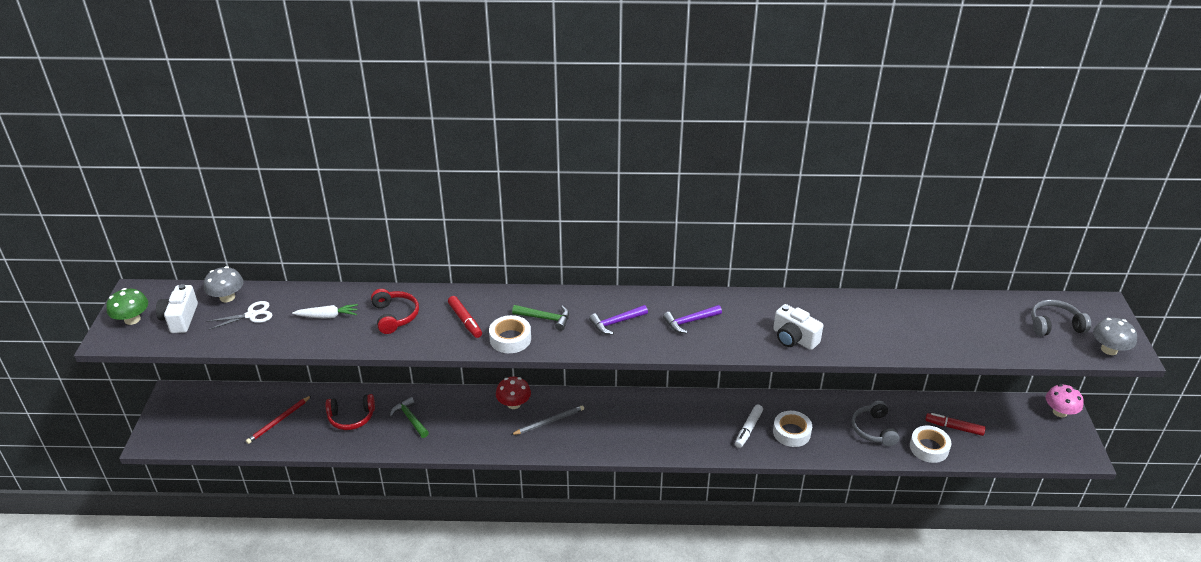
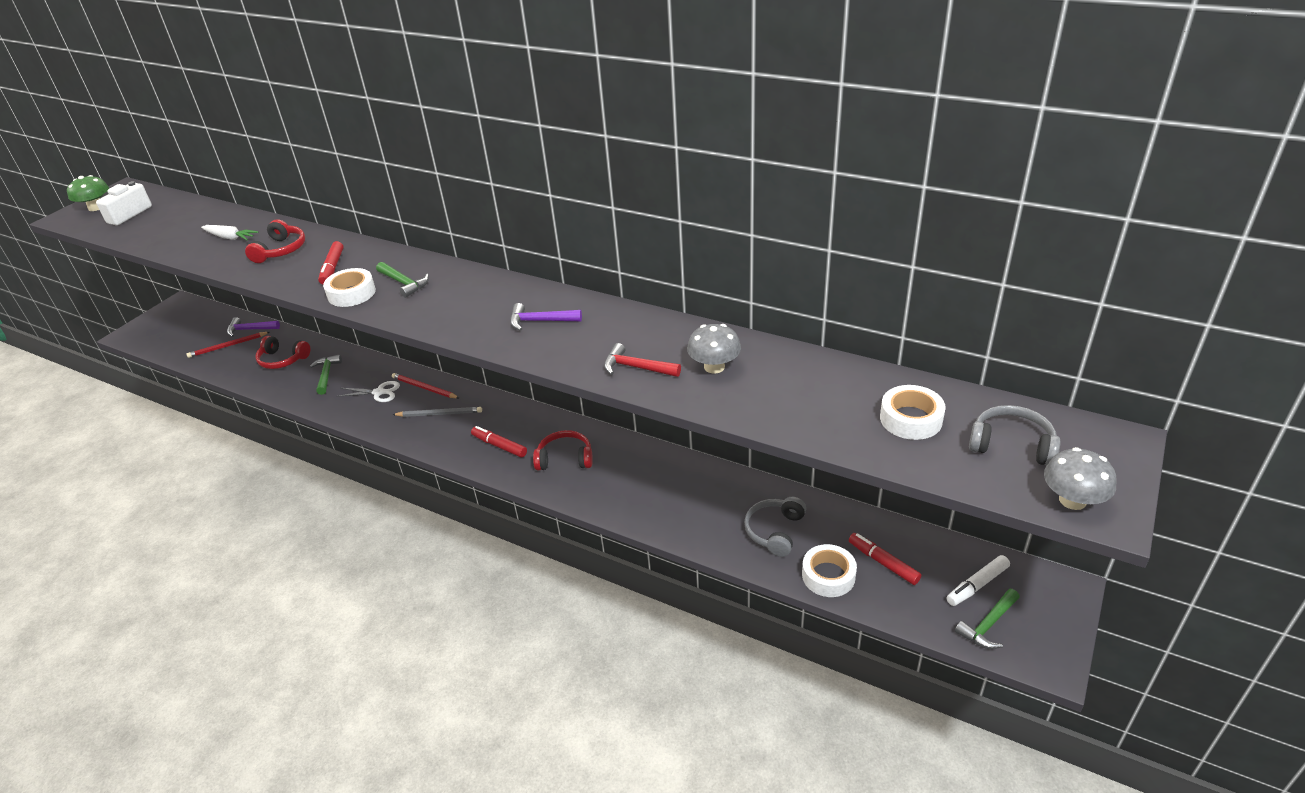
camera: 30 degrees right, 0 degrees up
(227, 297) = (178, 206): grey mushroom -> grey mushroom (714, 367)
(251, 315) = (177, 223): white scissors -> white scissors (379, 392)
(514, 404) = (424, 388): red mushroom -> red pencil
(616, 323) = (465, 304): purple hammer -> purple hammer (250, 330)
(624, 432) = (499, 446): none -> red marker
(684, 426) = (565, 459): none -> red headphones
(748, 429) = (628, 484): white marker -> white marker (977, 585)
(791, 432) = (674, 502): white tape -> white tape (911, 419)
(794, 338) = (636, 367): white camera -> red hammer
(1039, 445) = (988, 625): none -> green hammer
(1059, 412) = (1055, 593): pink mushroom -> none

